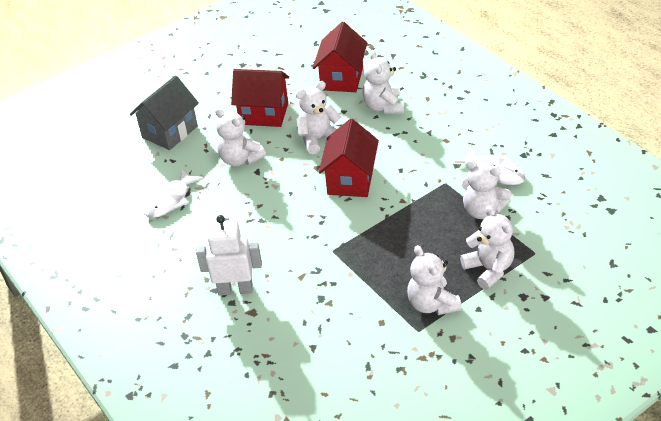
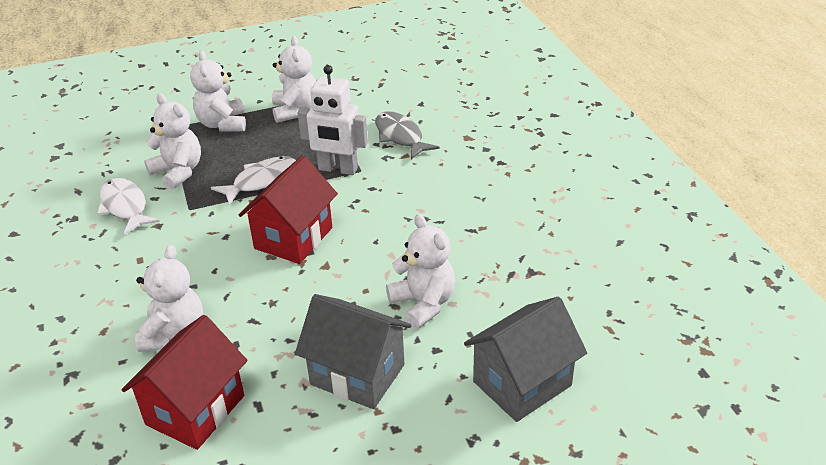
camera: 165 degrees left, 5 degrees down
(170, 200) = (537, 269): white fish -> white fish (261, 181)
(235, 289) = (478, 158): white robot -> white robot (338, 169)
(264, 114) = (357, 374): red house -> grey house
(314, 296) = (400, 136): none -> grey fish
(318, 139) = (299, 306): white teddy bear -> none

